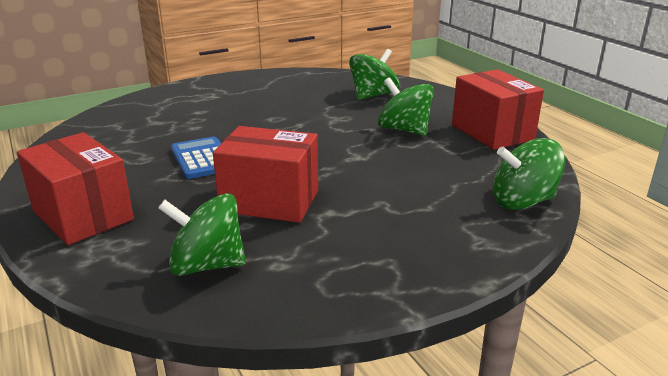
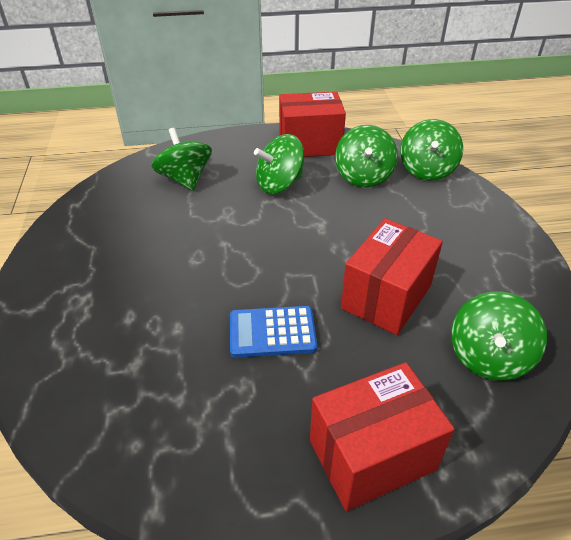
camera: 70 degrees left, 15 degrees up
(464, 166) = (363, 176): none -> green spinning top

